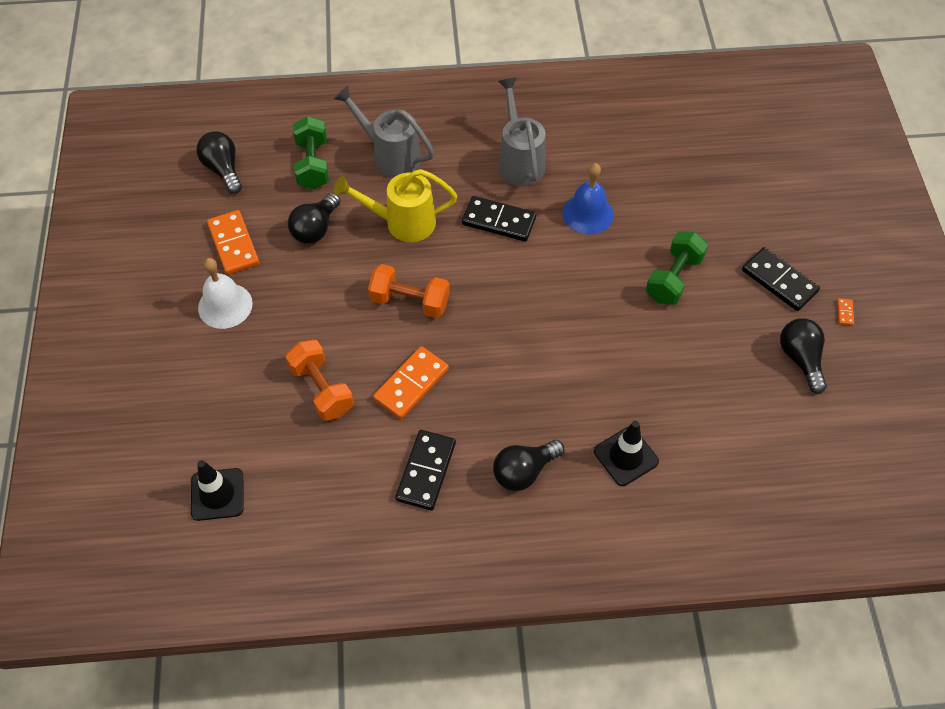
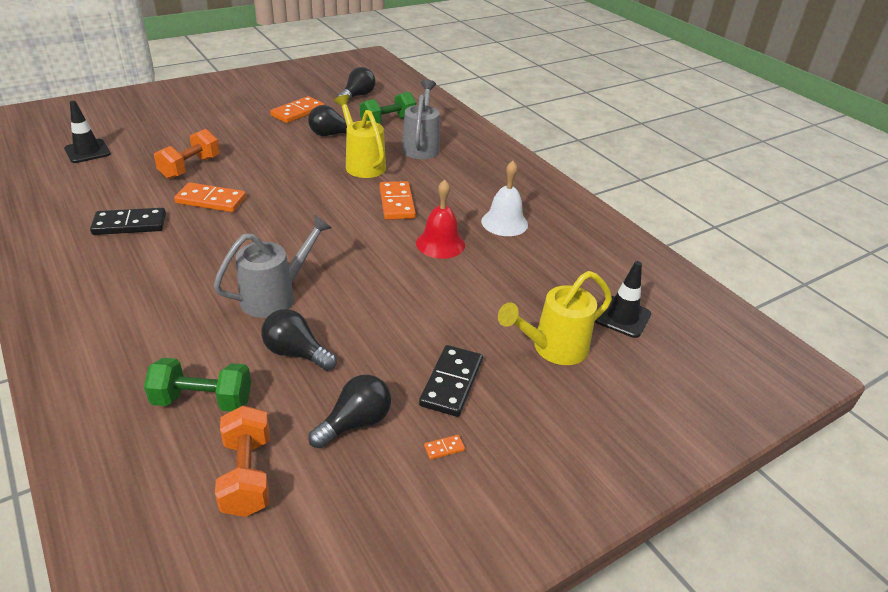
camera: 60 degrees right, 20 degrees down
(225, 305) = (245, 120): white bell -> white bell (504, 222)
(410, 301) = (289, 183): orange dumbbell -> orange dumbbell (247, 475)
(499, 221) = (396, 203): black domino -> orange domino
(519, 161) = (467, 199): grey watering can -> grey watering can (275, 296)
(524, 471) = (143, 270): black light bulb -> black light bulb (296, 353)
(588, 214) = (440, 243): blue bell -> red bell
(626, 456) = (178, 323): black traffic cone -> black traffic cone (622, 317)
(673, 278) = (403, 308): green dumbbell -> green dumbbell (203, 400)
(765, 199) = (553, 348): none -> yellow watering can

